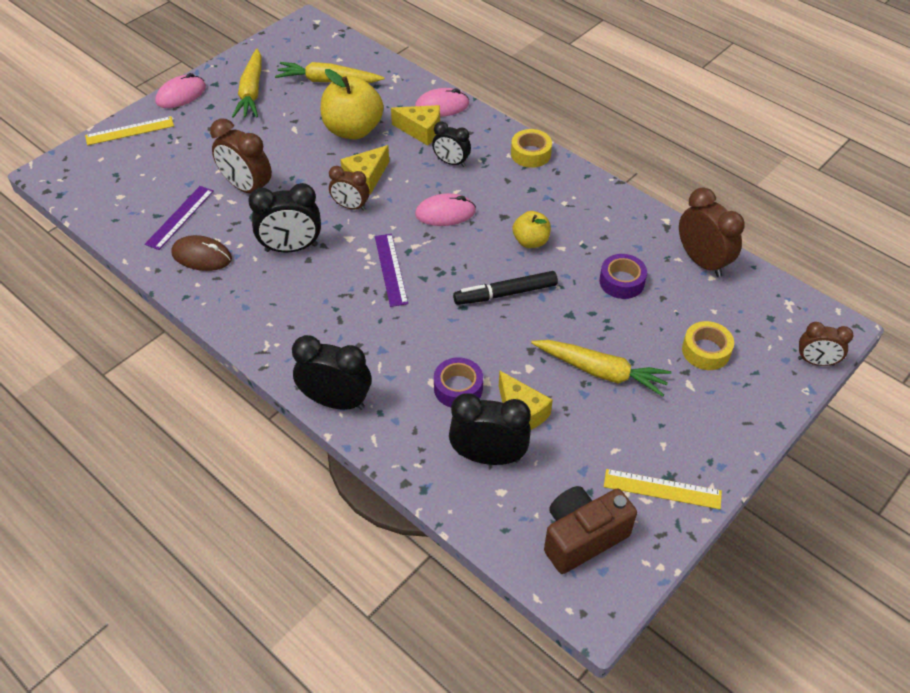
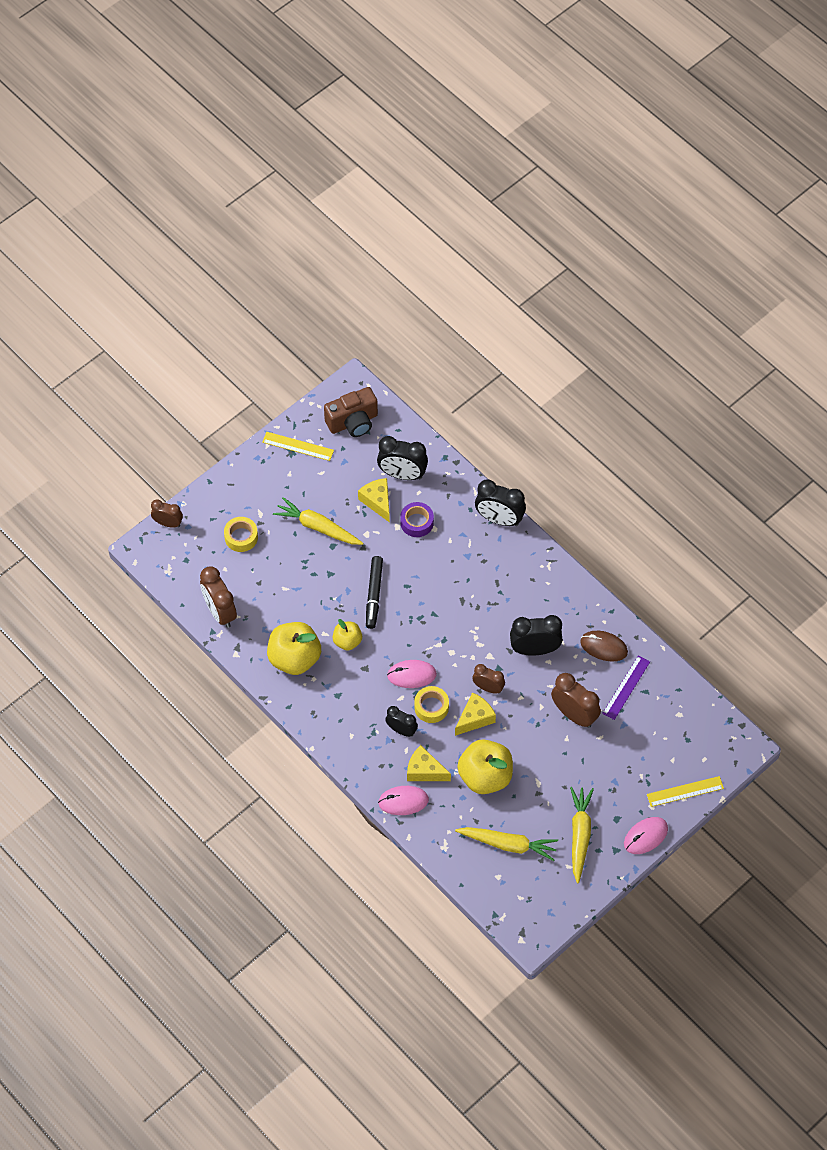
camera: 175 degrees left, 10 degrees up
(391, 269) = (458, 623): purple ruler -> none
(505, 294) = (374, 595): black marker -> black marker turned 105 degrees clockwise
(530, 154) = (332, 735): yellow tape -> yellow tape (431, 707)
(592, 220) = (294, 658): none -> yellow apple
(621, 282) = (285, 598): purple tape -> none

